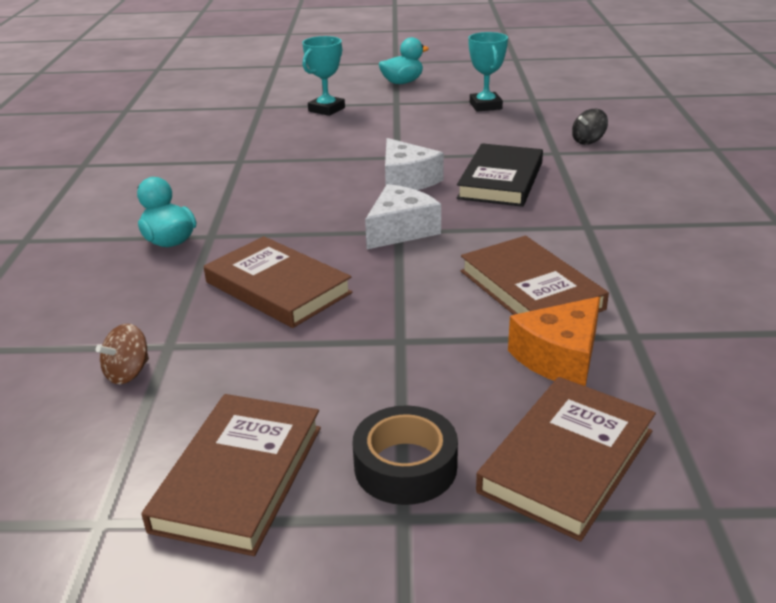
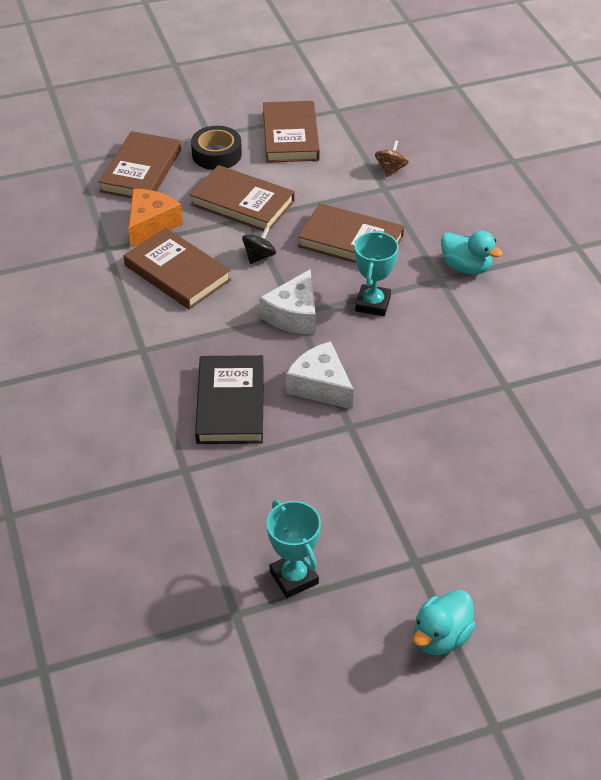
camera: 160 degrees right, 15 degrees up
(326, 109) = (494, 522): turquoise trophy -> turquoise trophy (372, 304)
(399, 364) = (242, 203): none -> brown book
(588, 141) = (151, 504): black spinning top -> black spinning top (259, 256)

